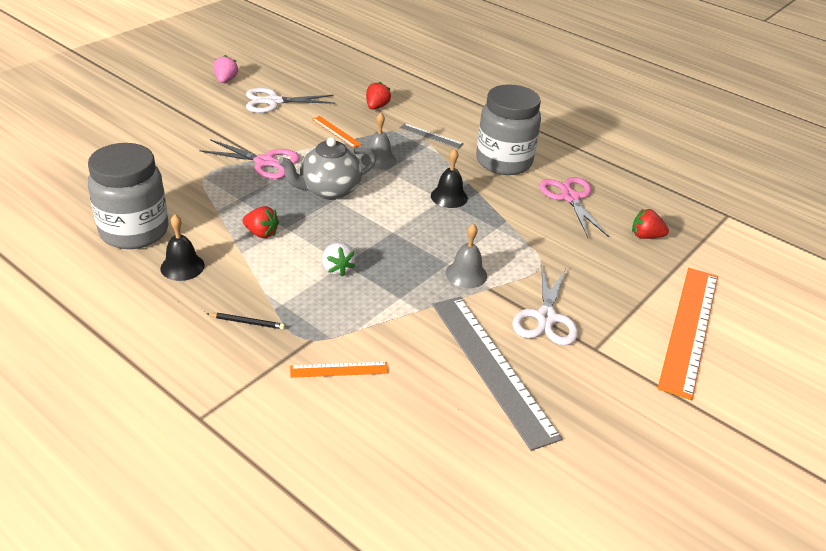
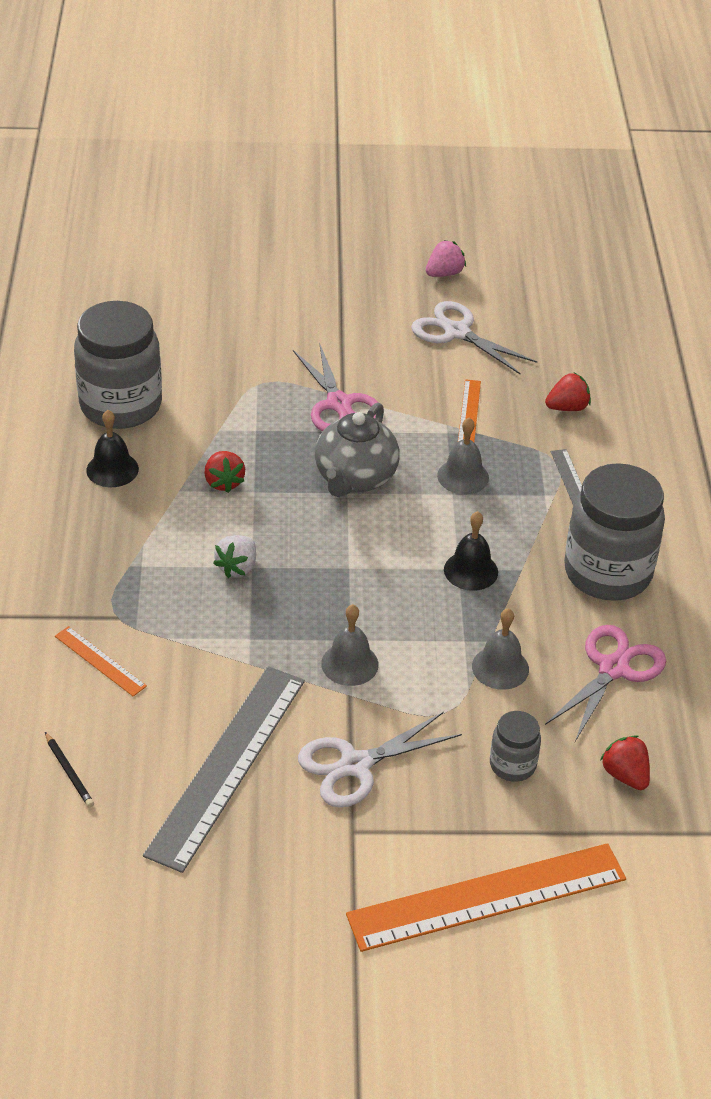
camera: 50 degrees right, 5 degrees up
(247, 322) = (90, 561): black pencil -> black pencil (69, 772)
(329, 190) = (355, 478): grey teapot -> grey teapot turned 90 degrees counterclockwise
(529, 228) = (500, 667): none -> grey bell
(603, 265) = (512, 765): none -> grey jar

